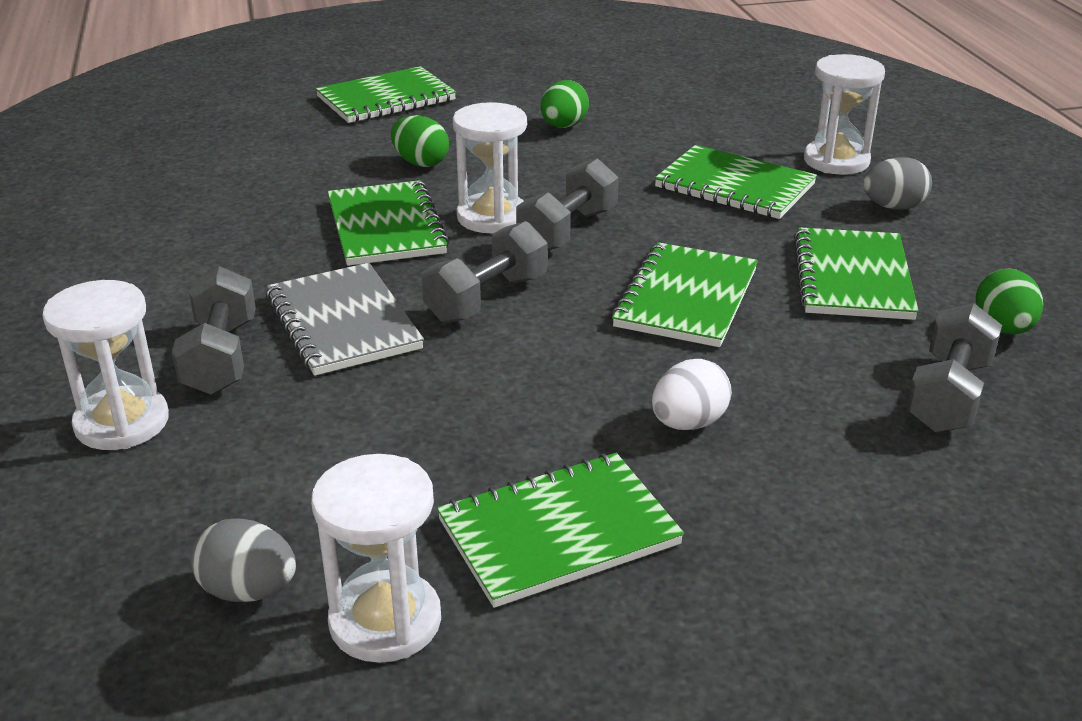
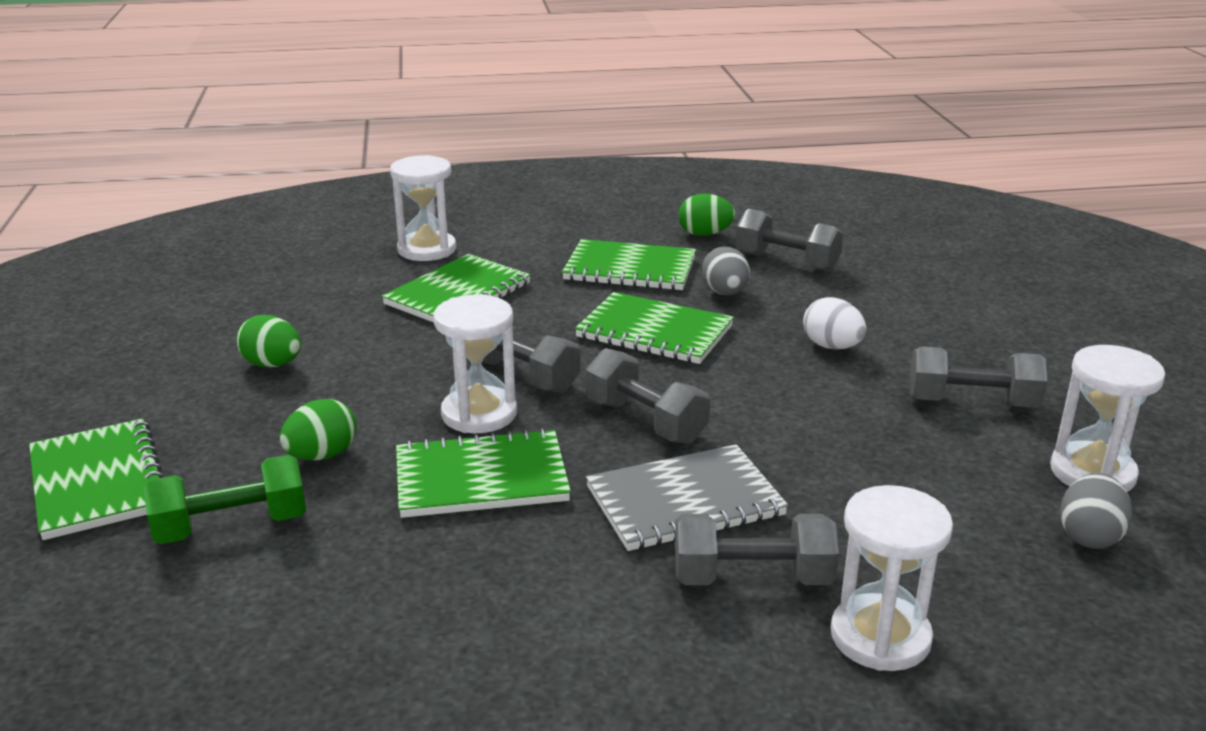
camera: 85 degrees left, 5 degrees down
(327, 146) = (232, 526): none -> green dumbbell
(558, 532) = (971, 403): green notebook -> grey dumbbell
(893, 207) = (520, 241): grey egg -> grey egg (725, 293)

